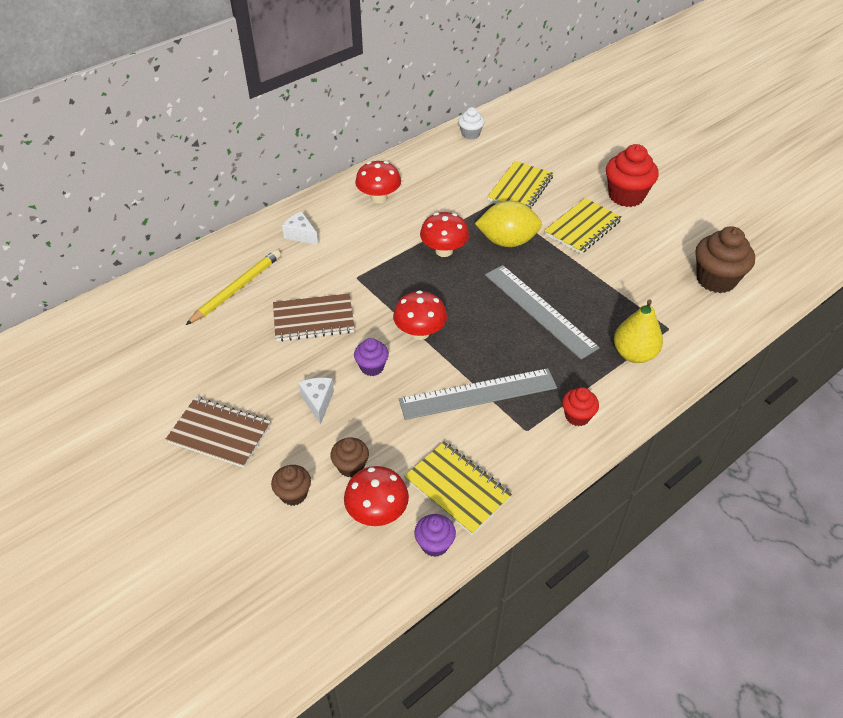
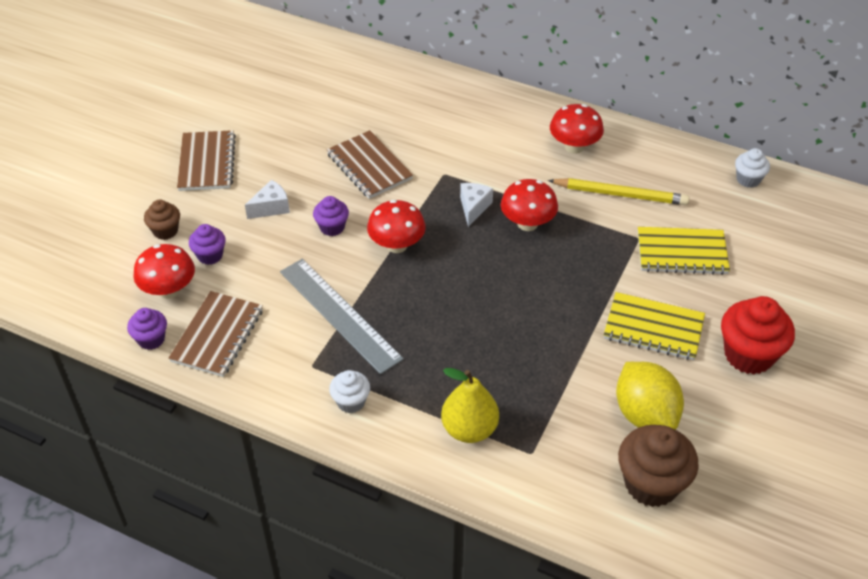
camera: 65 degrees right, 0 degrees up
(237, 288) = (377, 103): yellow pencil -> yellow pencil (620, 194)
(301, 235) = (476, 114): white cheese -> white cheese (473, 208)
(351, 466) = (210, 255): brown cupcake -> purple cupcake
(457, 489) = (217, 335): yellow notebook -> brown notebook
(507, 241) = (580, 269): yellow lemon -> yellow lemon (645, 414)
(539, 310) = (487, 328): grey ruler -> none
(577, 416) = (351, 402): red cupcake -> white cupcake

